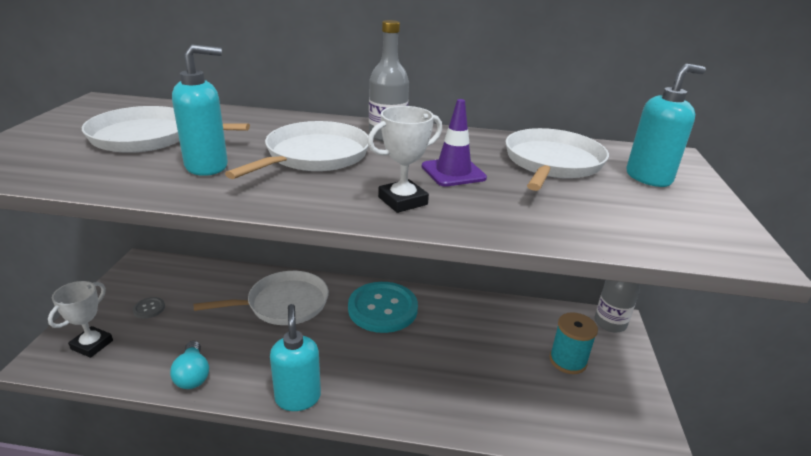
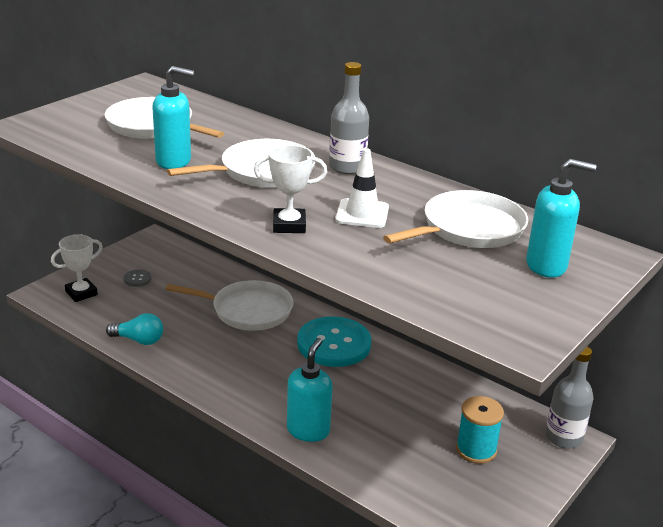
camera: 30 degrees right, 0 degrees up
(193, 375) = (138, 340): turquoise light bulb -> turquoise light bulb turned 90 degrees counterclockwise
(298, 397) = (205, 385): turquoise soap dispenser -> turquoise soap dispenser (308, 430)
(453, 172) = (362, 214): purple traffic cone -> white traffic cone

